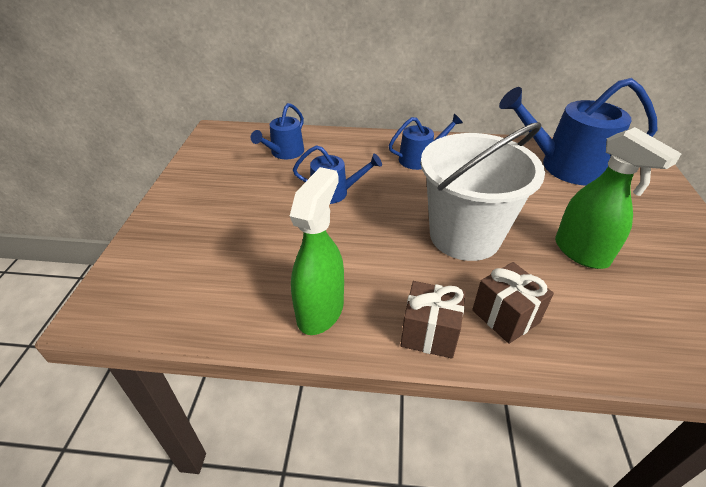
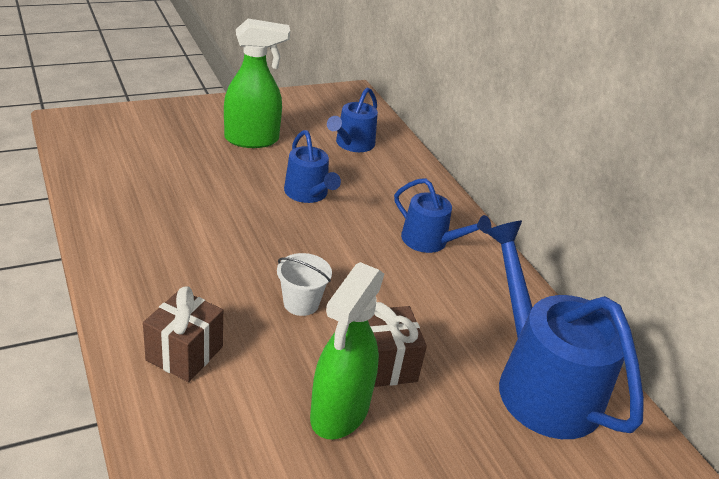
camera: 55 degrees right, 5 degrees down
(284, 153) = (352, 144): blue watering can -> blue watering can turned 60 degrees counterclockwise
(320, 310) = (129, 228): green spray bottle -> green spray bottle (252, 140)
(429, 333) = (133, 302): brown gift -> brown gift (385, 364)
(465, 236) = (301, 303): white bucket -> white bucket, size x0.40

